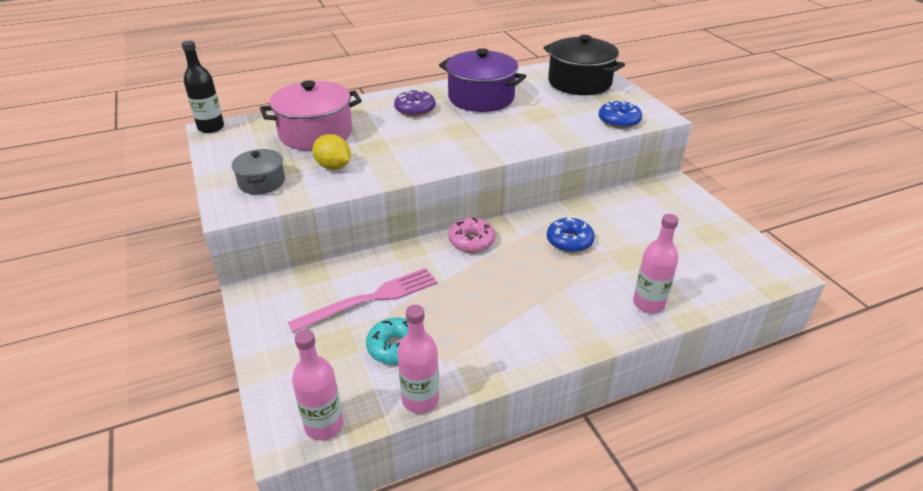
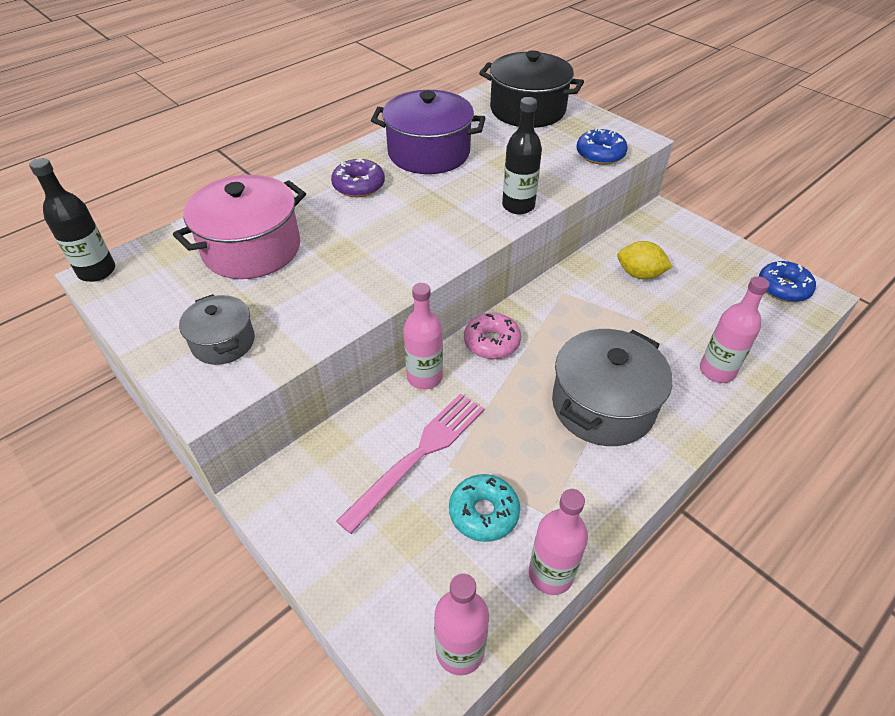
camera: 20 degrees left, 10 degrees up
(333, 167) = (306, 294): yellow lemon -> yellow lemon (639, 274)
(406, 252) = (424, 377): none -> pink bottle
(526, 143) = (518, 206): none -> black bottle
(534, 303) = (603, 405): none -> grey pot
(569, 241) = (596, 314): blue donut -> blue donut (783, 288)

